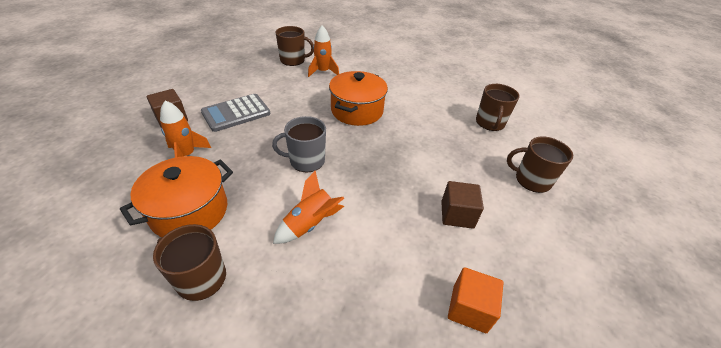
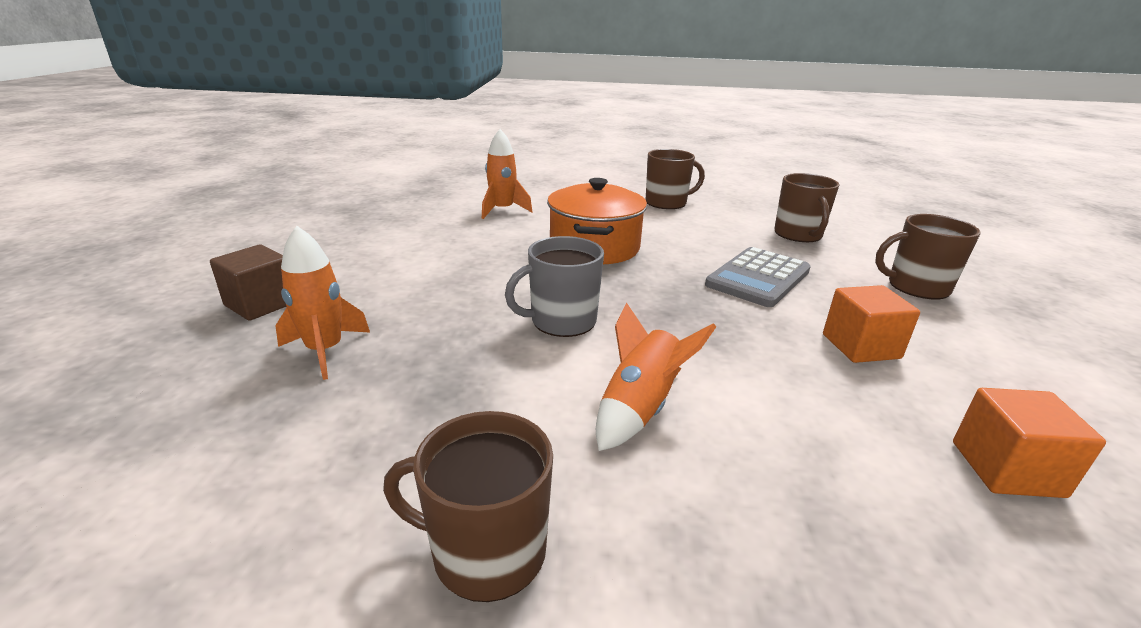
camera: 15 degrees left, 15 degrees down
(190, 211) = (387, 438): orange pot -> none
(236, 113) = (387, 278): grey calculator -> grey calculator (758, 278)
(293, 60) = (442, 203): brown mug -> brown mug (667, 203)
(457, 214) = (860, 346): brown cube -> orange cube

